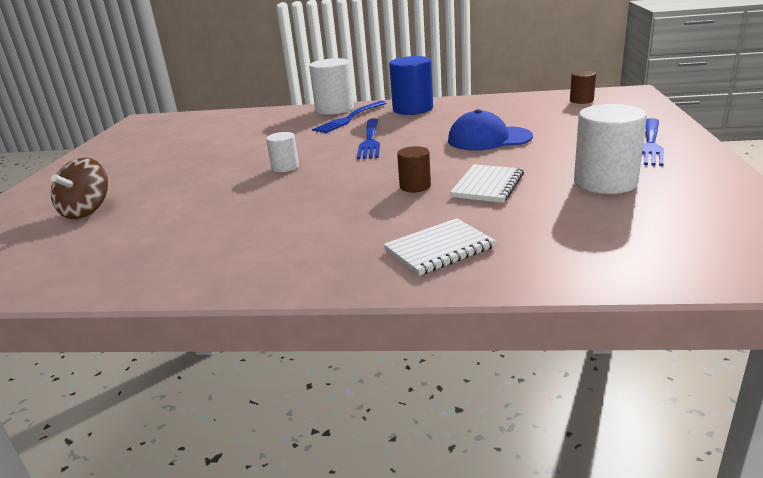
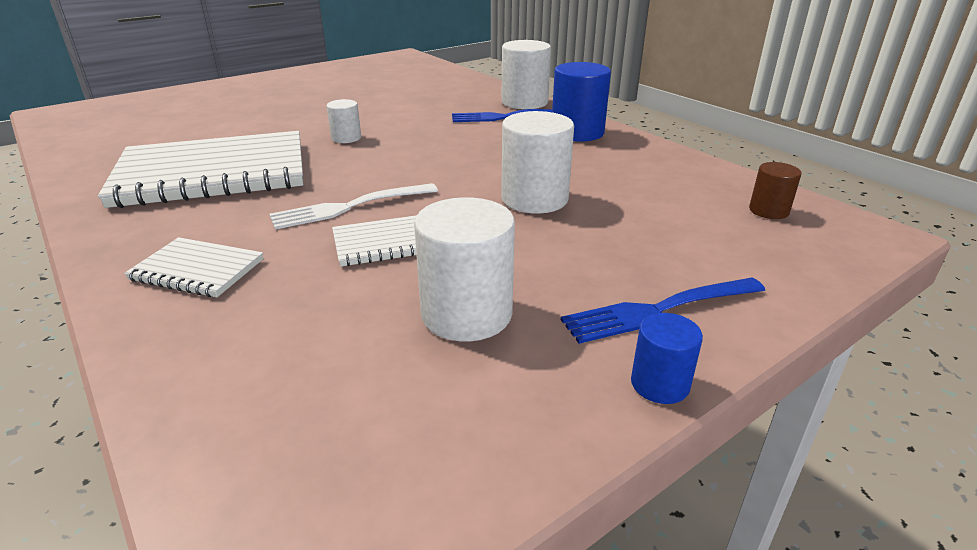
camera: 45 degrees right, 5 degrees up
(87, 210) = (199, 111): brown spinning top -> none
(260, 222) = (213, 173): none -> white notebook
(370, 140) = (455, 146): blue fork -> none
(415, 186) = (350, 207): brown cylinder -> white fork
(489, 139) = (534, 199): blue cap -> white cylinder
(713, 159) = (660, 384): none -> blue cylinder

